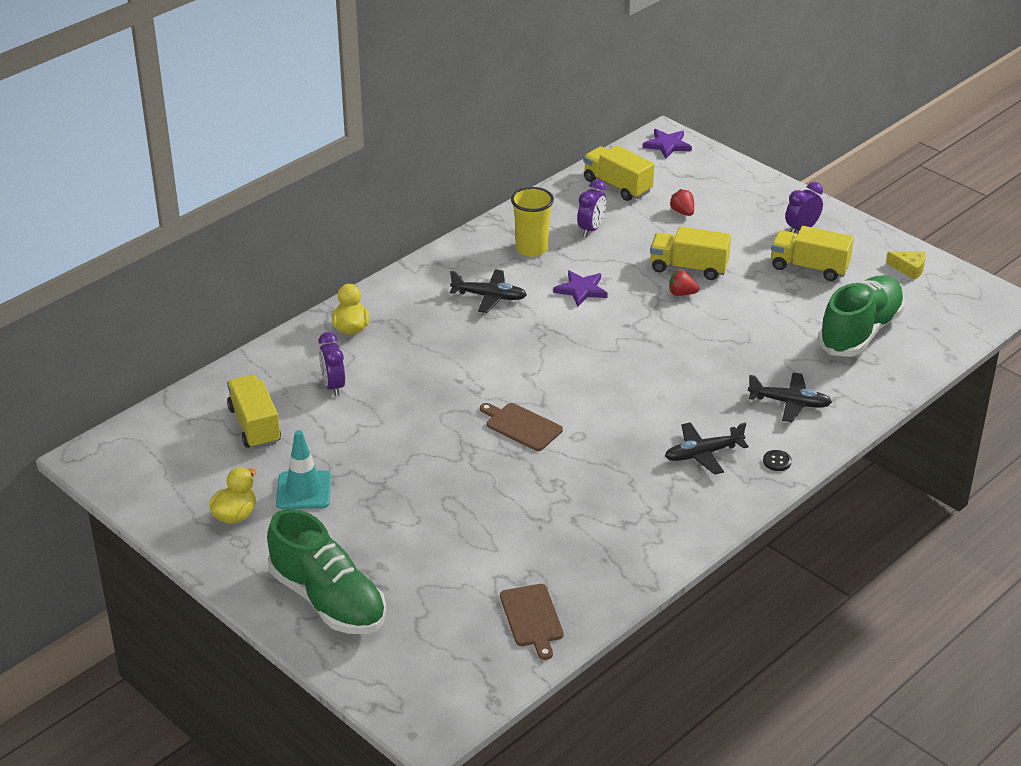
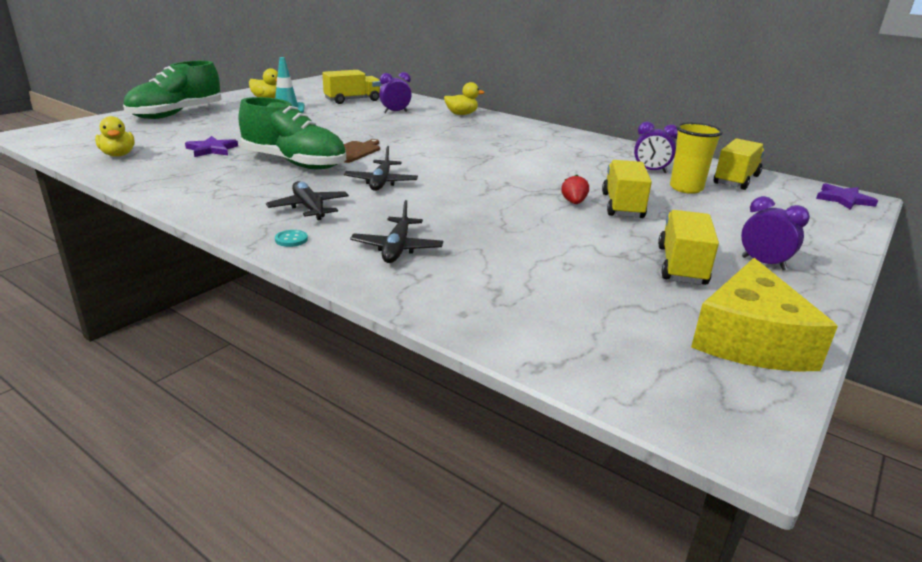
camera: 80 degrees right, 10 degrees down
(489, 297) = (521, 143): black plane -> black plane (381, 182)
(531, 248) = (600, 153): yellow cup -> yellow cup (686, 188)
(532, 618) = (118, 155): brown cutting board -> yellow duck
(581, 290) = (551, 168): purple star -> purple star (212, 149)
(682, 212) = (723, 204): red strawberry -> none
(777, 461) = (291, 239): black button -> turquoise button
(860, 332) = (559, 294): green shoe -> green shoe (294, 163)
(909, 269) = (750, 339): yellow cheese -> yellow cheese, size x2.27

